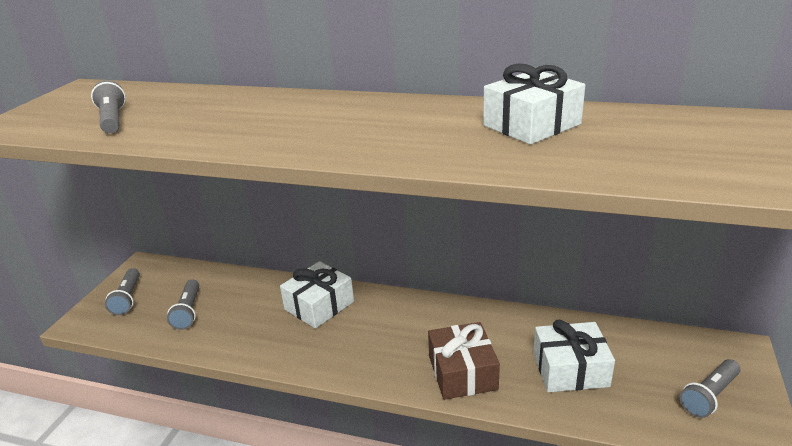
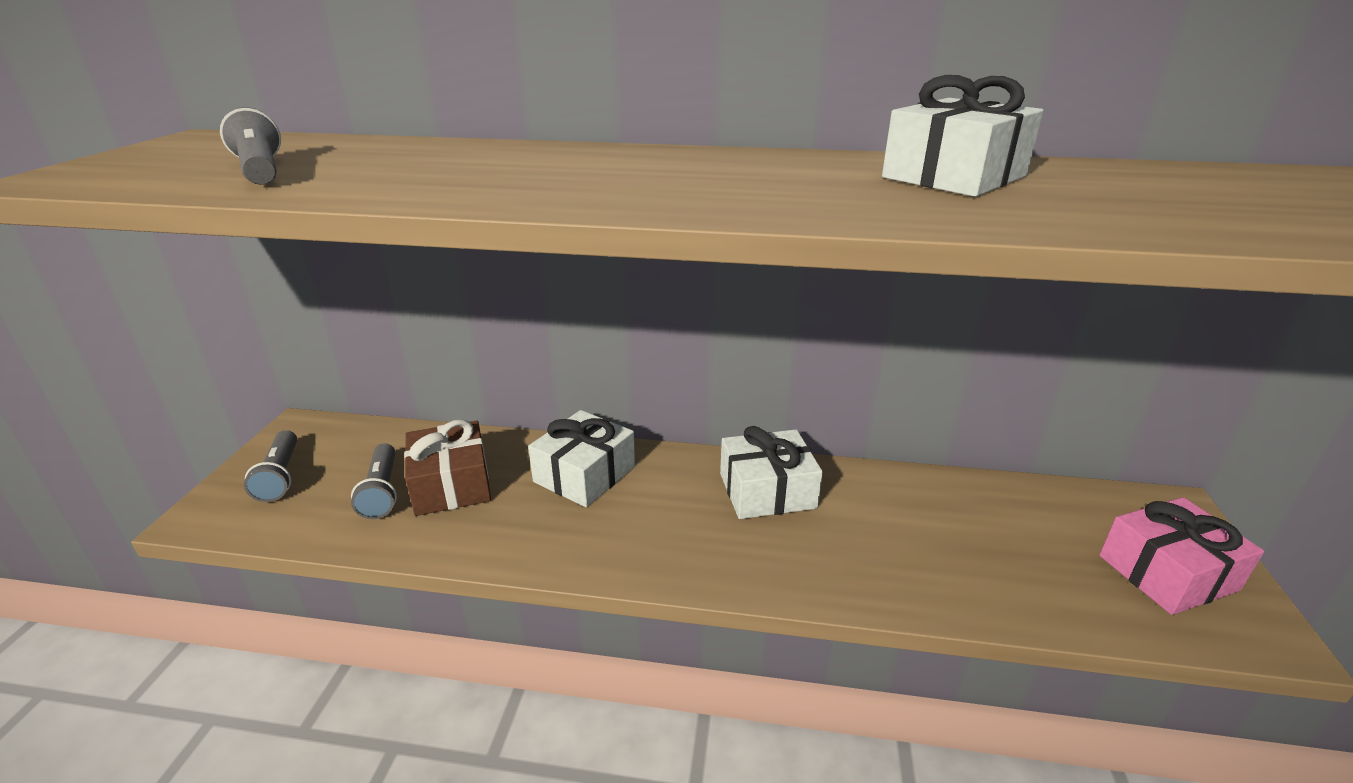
camera: 10 degrees left, 0 degrees up
(462, 372) = (821, 560): brown gift -> brown gift (451, 484)
(570, 369) = (969, 546): white gift -> white gift (767, 490)
(709, 396) = (1167, 572): grey flashlight -> pink gift

